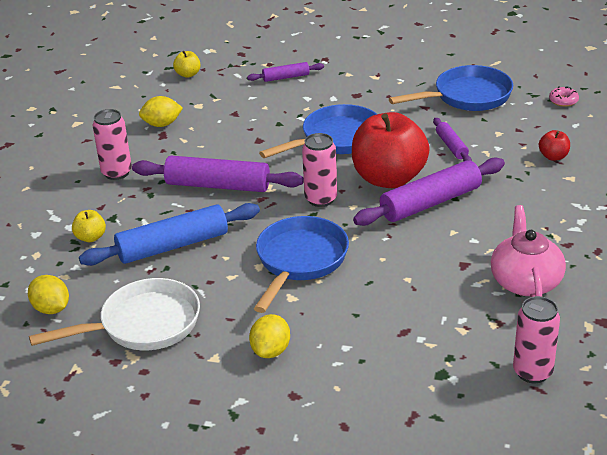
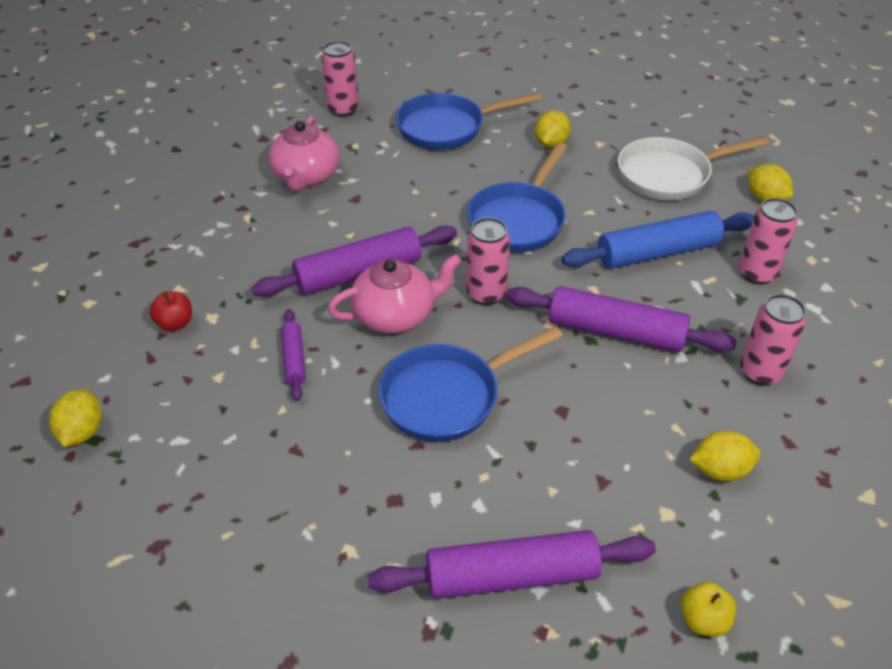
camera: 175 degrees left, 10 degrees up
(90, 237) = (757, 274): yellow apple -> pink can
(286, 77) = (511, 575): purple rolling pin -> purple rolling pin, size x1.94
(389, 178) = (395, 315): red apple -> pink teapot
(467, 96) = (219, 465): blue pan -> blue pan (447, 128)
(563, 101) = (82, 432): pink donut -> yellow lemon

